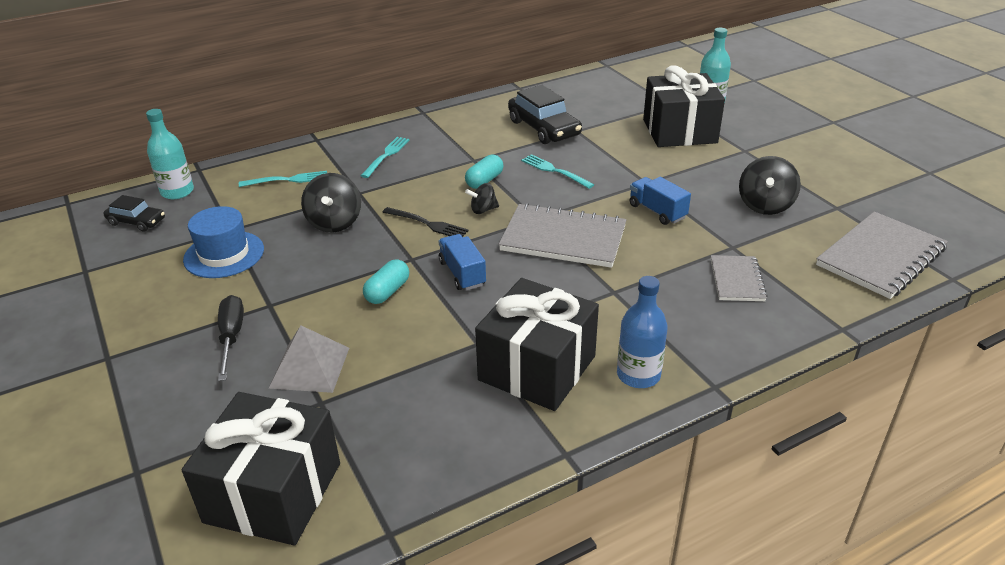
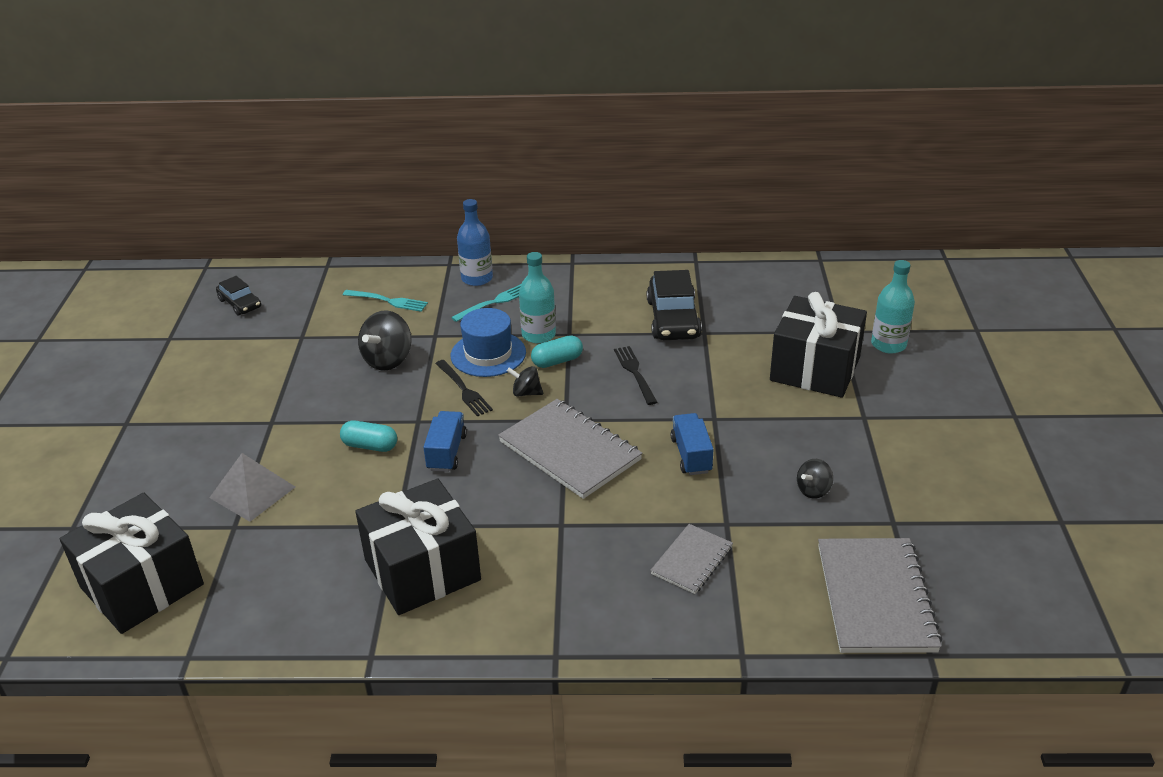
camera: 30 degrees right, 0 degrees up
(177, 192) = (292, 284): turquoise bottle -> turquoise bottle (538, 335)
(224, 254) = (277, 360): blue hat -> blue hat (488, 354)
(231, 337) = (220, 440): black screwdriver -> none
(387, 291) = (370, 446): turquoise capsule -> turquoise capsule turned 45 degrees clockwise
(554, 171) = (634, 373): turquoise fork -> black fork
(638, 375) = (500, 614): blue bottle -> blue bottle (477, 278)
(765, 205) = (813, 490): black spinning top -> black spinning top, size x0.57
(880, 257) = (875, 597): grey notebook -> grey notebook turned 75 degrees counterclockwise

